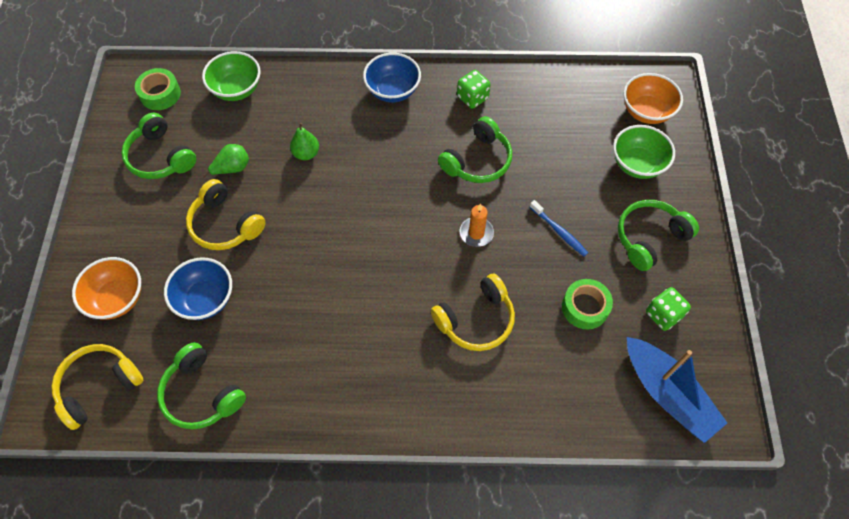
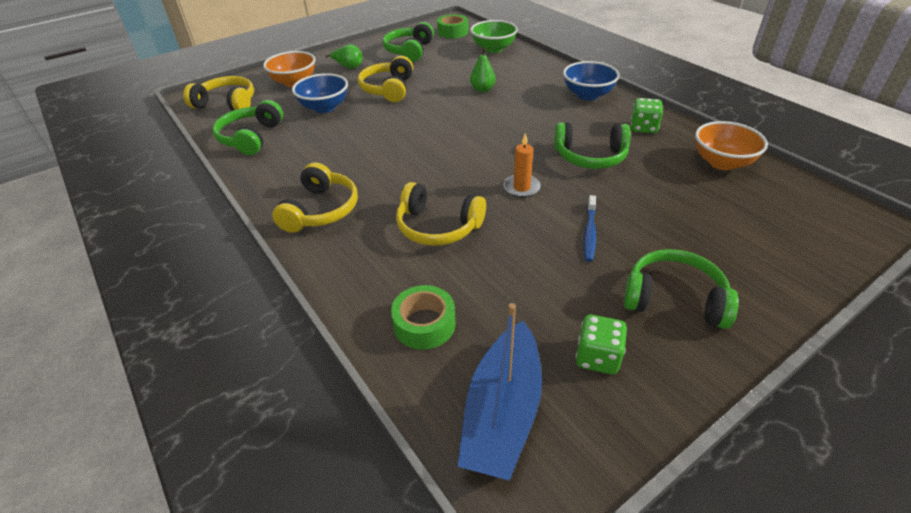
camera: 55 degrees right, 20 degrees down
(232, 168) = (433, 73): green pear -> green pear (348, 67)
(383, 391) = (321, 210): none -> yellow headphones
(585, 307) = (531, 289): green tape -> green tape (424, 324)
(637, 164) = (742, 248): green bowl -> none
(646, 111) = (811, 225): orange bowl -> orange bowl (722, 162)

